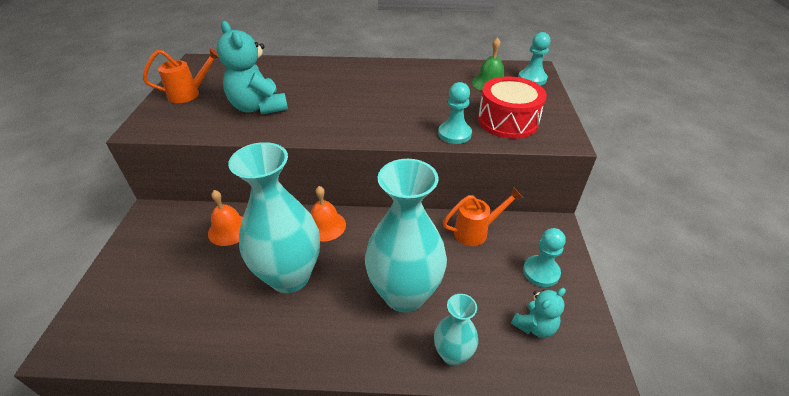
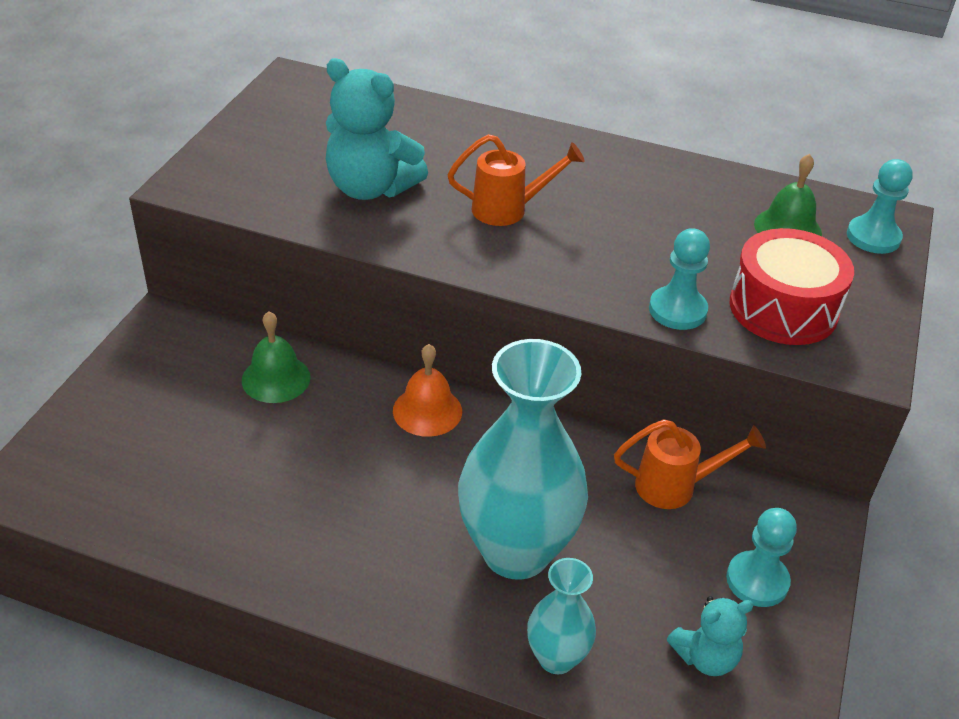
camera: 15 degrees right, 0 degrees up
(190, 94) = (268, 139): orange watering can -> orange watering can (509, 209)
(229, 230) = (276, 378): orange bell -> green bell
(258, 107) = (370, 188): turquoise teddy bear -> turquoise teddy bear turned 45 degrees counterclockwise
(290, 276) = (348, 475): turquoise vase -> none

